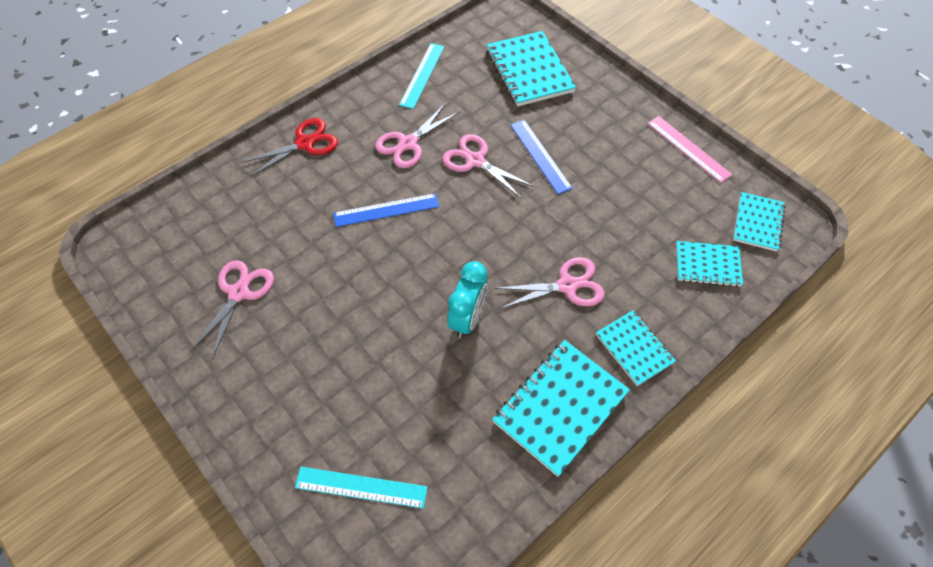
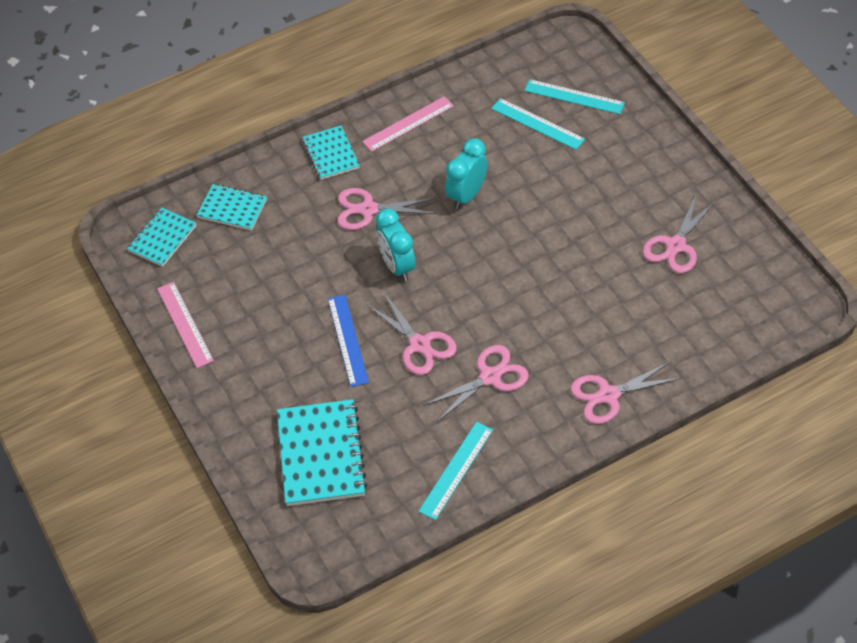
camera: 165 degrees left, 5 degrees down
(305, 143) = (608, 395): red scissors -> pink scissors
(386, 210) = (526, 304): blue ruler -> none
(403, 433) = (537, 124): none -> turquoise ruler
(518, 229) = (397, 266): none -> turquoise clock
(560, 407) = (408, 124): turquoise notebook -> pink ruler

